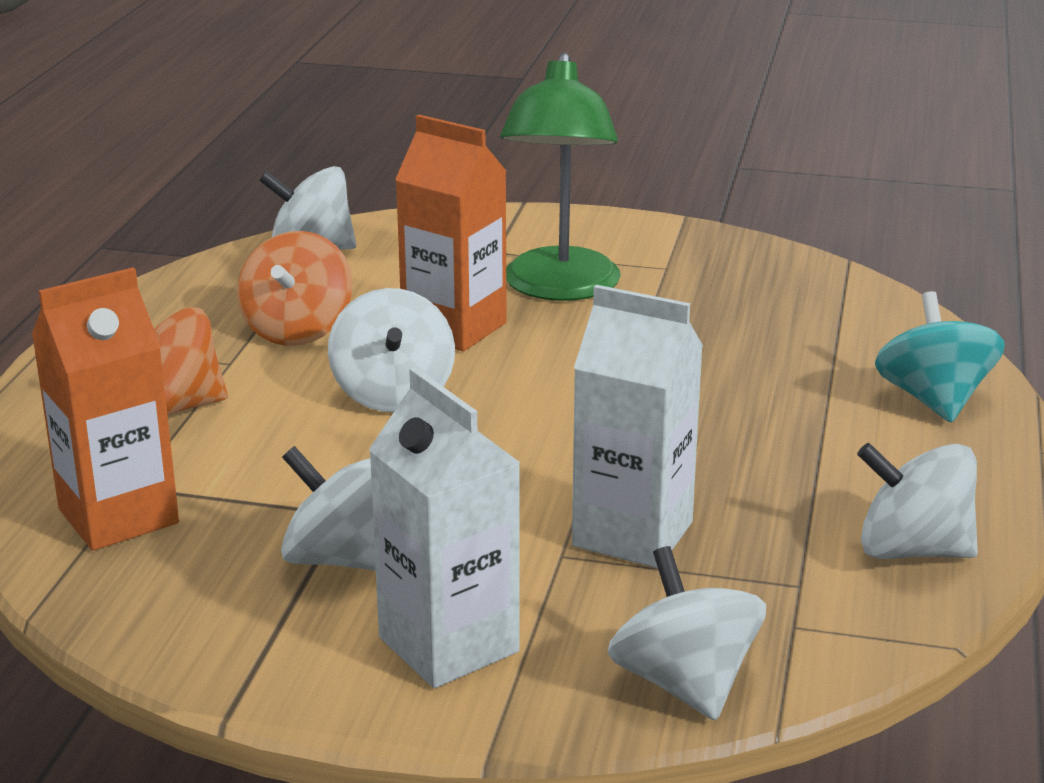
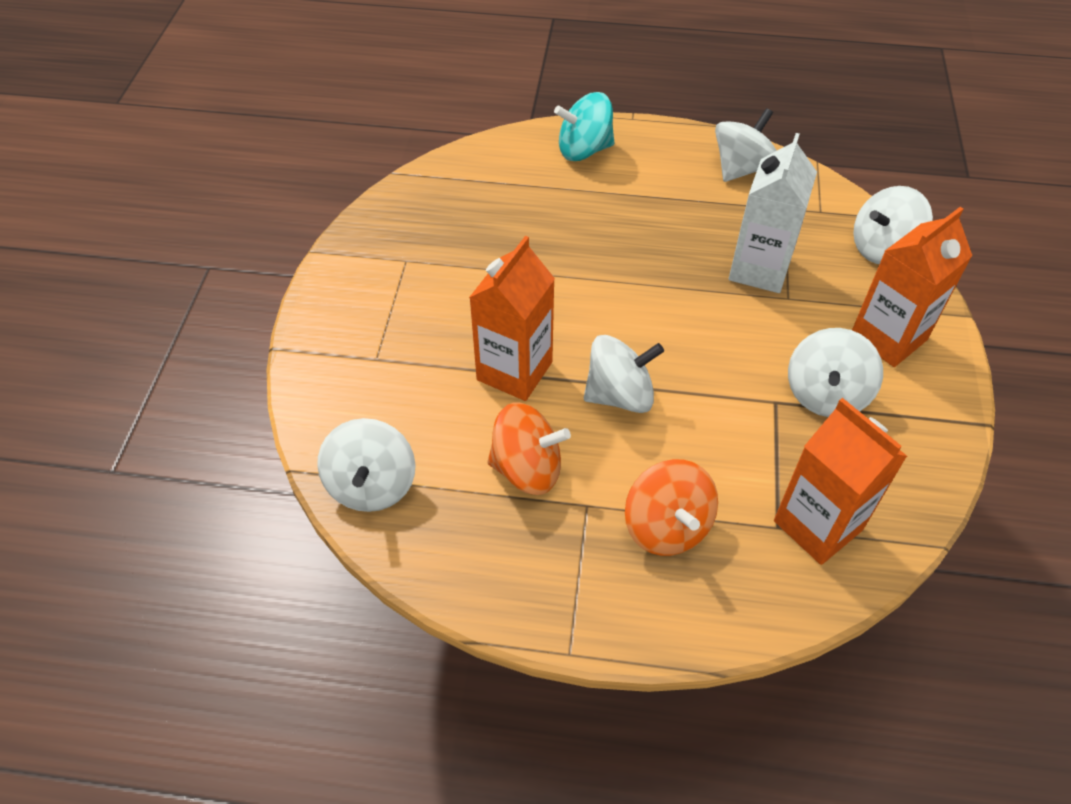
camera: 95 degrees left, 25 degrees up
(448, 645) = (888, 338): white carton -> orange carton
(560, 288) = (444, 316): green lamp -> none
(912, 550) = (741, 168): white spinning top -> white spinning top turned 150 degrees counterclockwise

